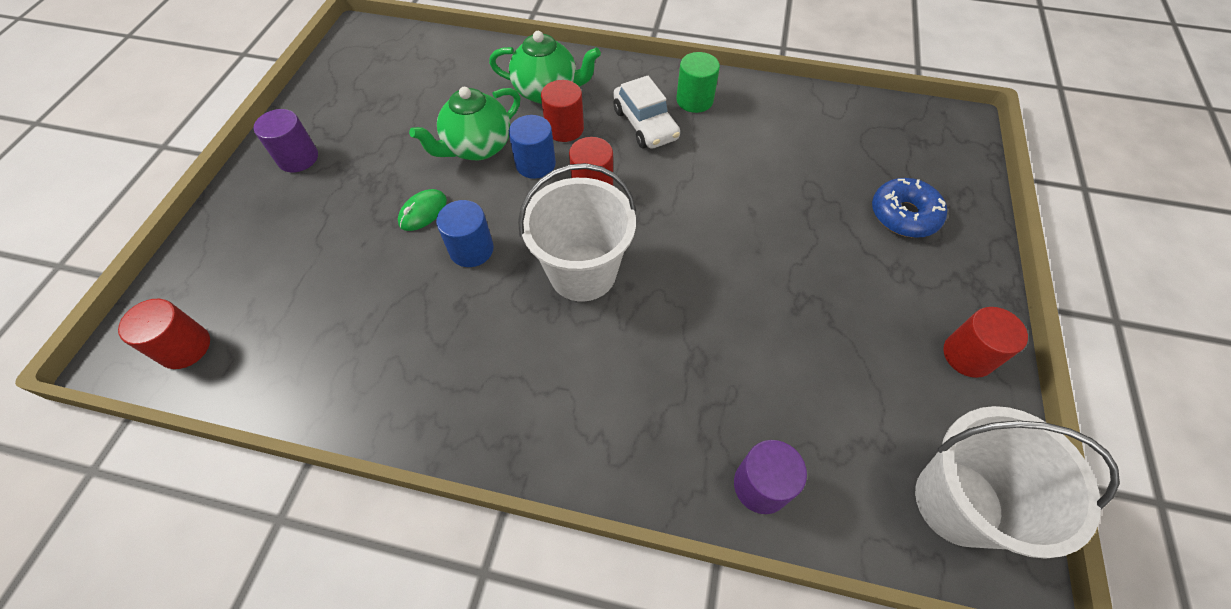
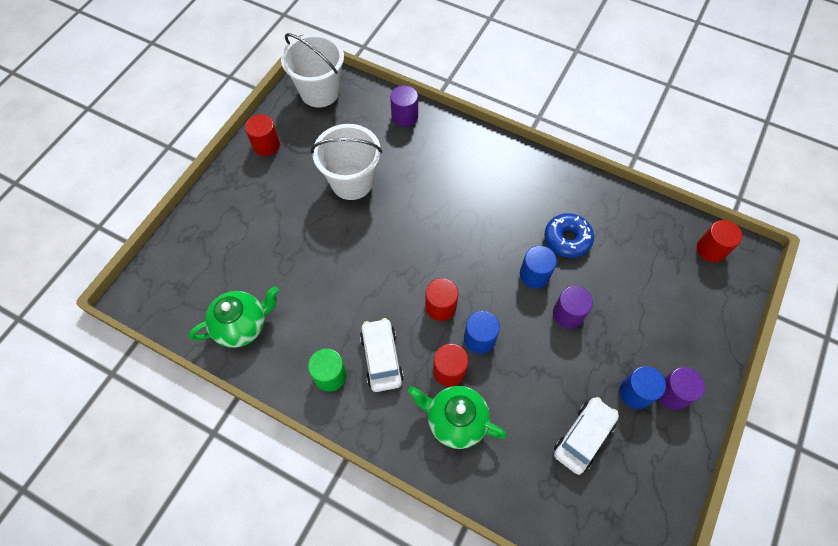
camera: 165 degrees left, 5 degrees up
(343, 150) = (635, 392): none -> blue cylinder
(407, 104) = (583, 437): none -> white car
(423, 212) = (568, 314): green mouse -> purple cylinder
(477, 147) = (524, 368): green teapot -> green teapot (242, 325)
(582, 272) = (463, 241): white bucket -> white bucket (352, 182)
(904, 215) = (238, 231): blue donut -> blue donut (567, 239)

